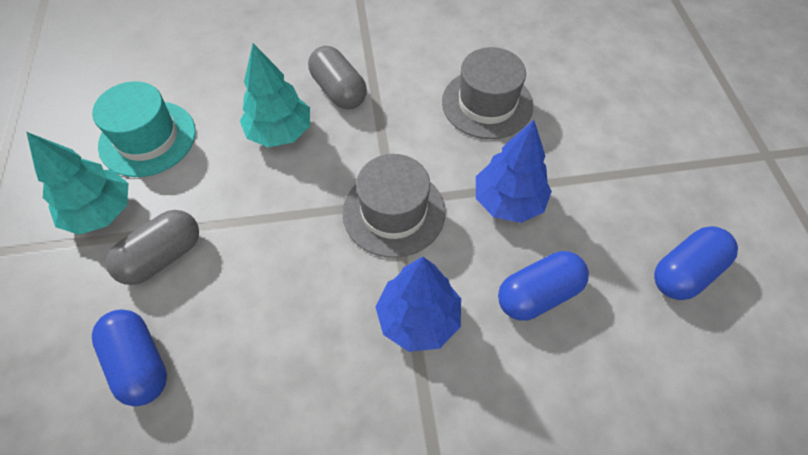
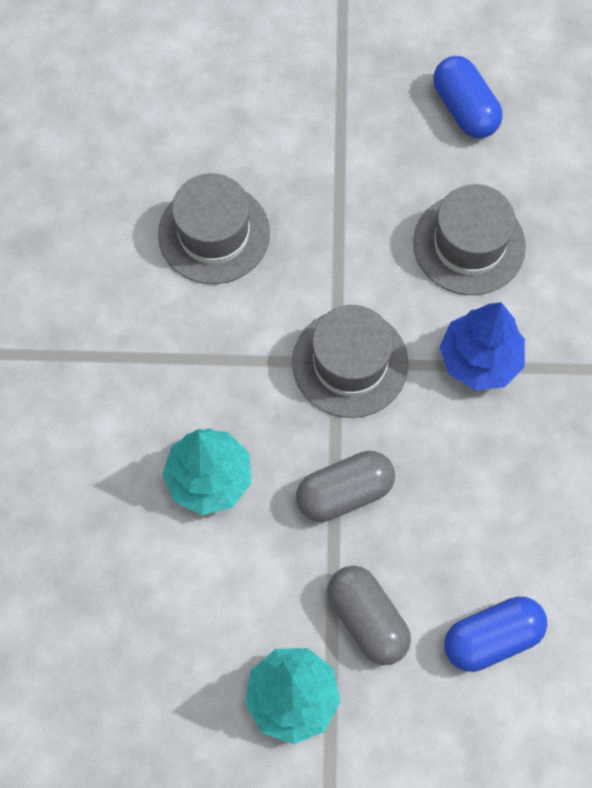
camera: 80 degrees left, 10 degrees up
(147, 138) = (185, 645): turquoise hat -> none
(339, 90) = (154, 400): grey capsule -> grey capsule (344, 492)
(508, 202) = (357, 244): blue tree -> none
(538, 294) = (469, 244): blue capsule -> grey hat

